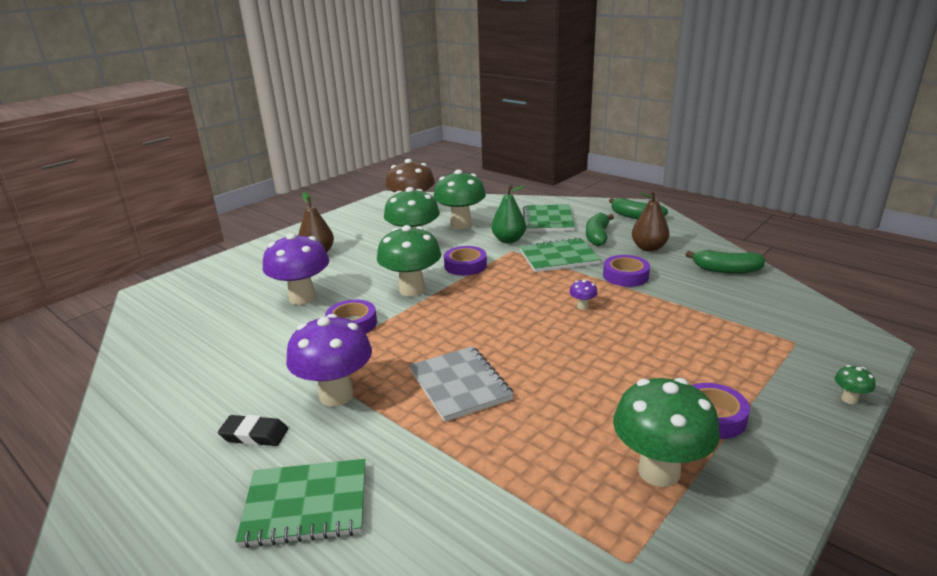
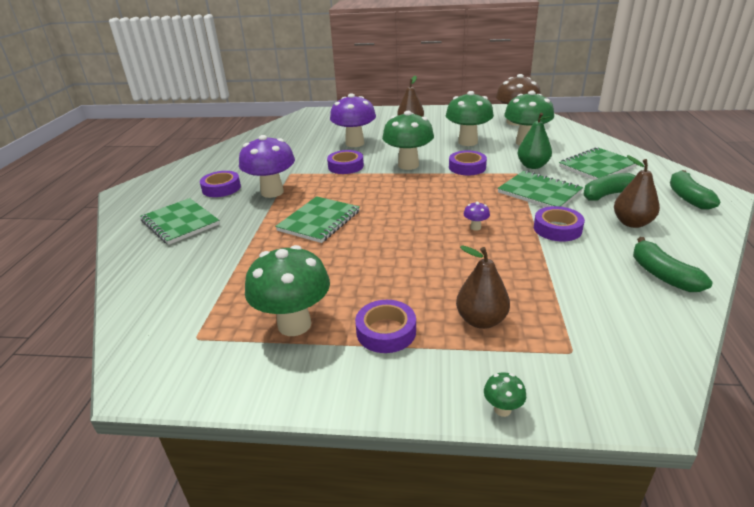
camera: 55 degrees right, 5 degrees up
(254, 435) = (221, 188): black eraser -> purple tape
(459, 385) = (319, 221): grey notebook -> green notebook
(729, 362) = (481, 320): none -> brown pear

